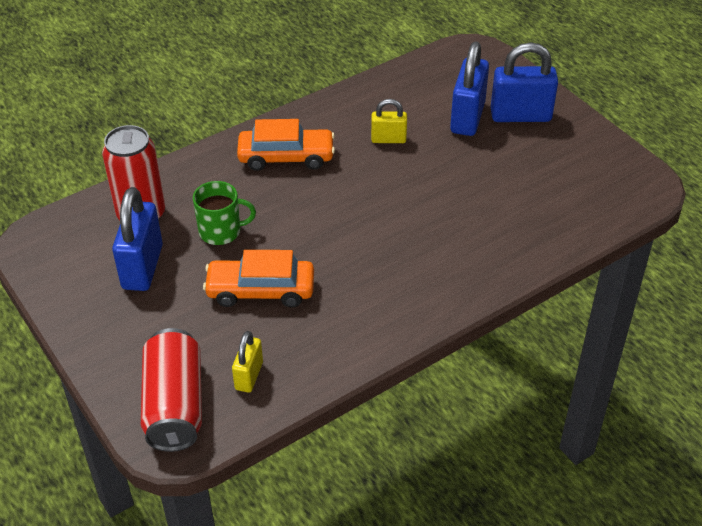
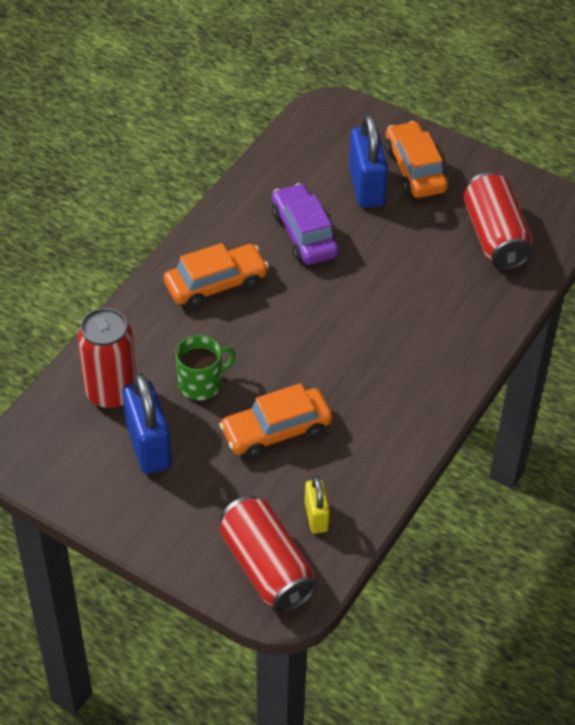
camera: 25 degrees left, 5 degrees up
(388, 139) = (304, 233): yellow padlock -> purple car
(520, 115) = (415, 169): blue padlock -> orange car
(565, 189) = (495, 236): none -> red can

